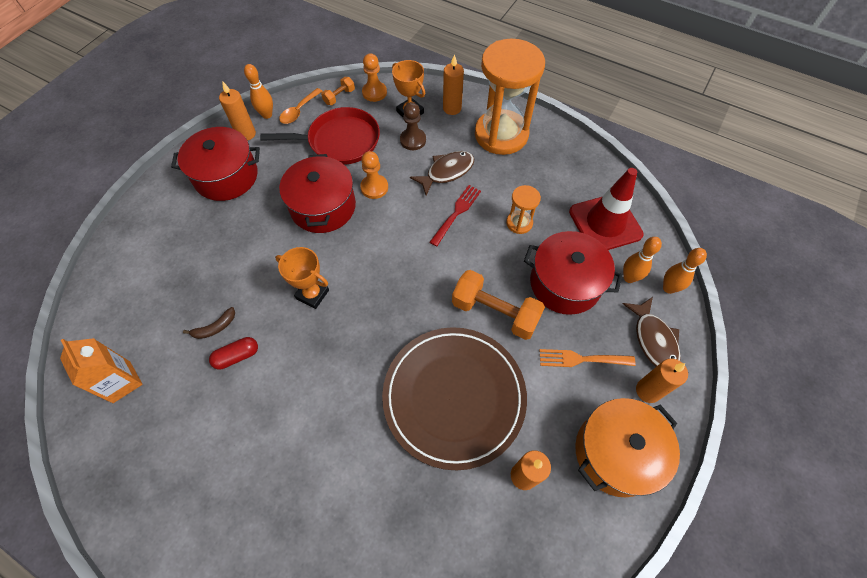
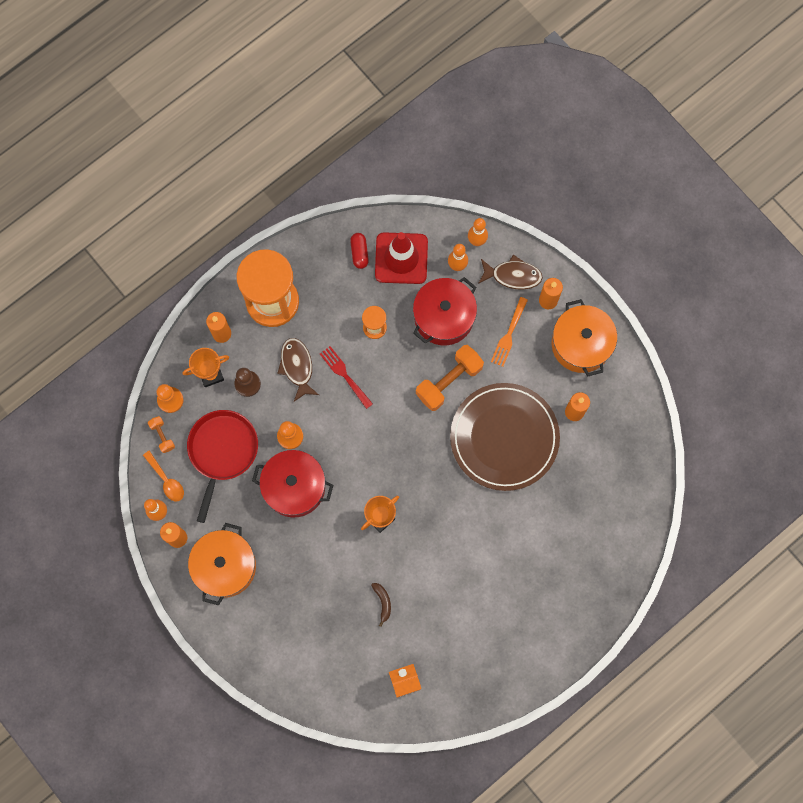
camera: 70 degrees left, 15 degrees up
(226, 176) = (225, 566): red pot -> orange pot
(237, 356) = (414, 589): red capsule -> red capsule (359, 253)

